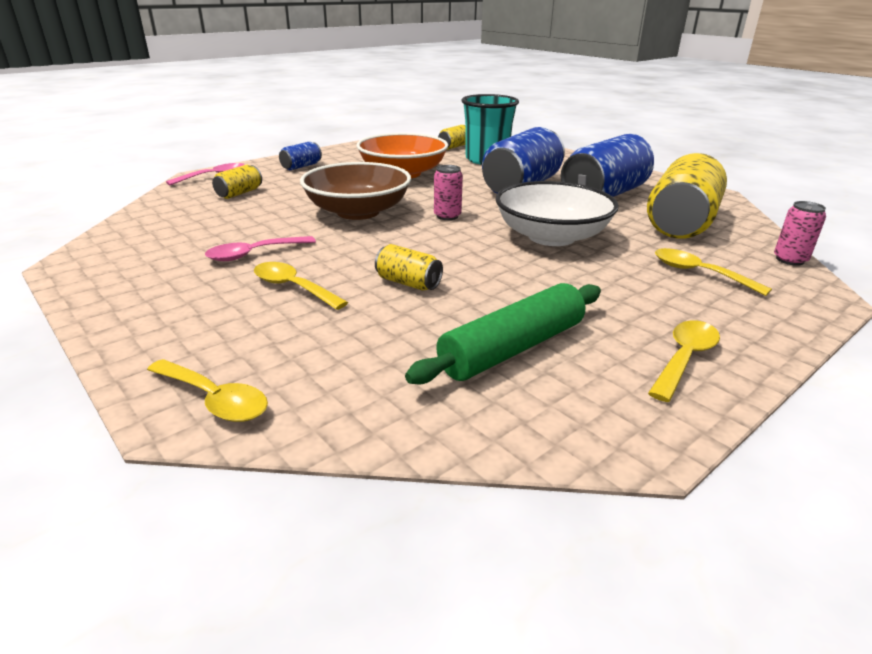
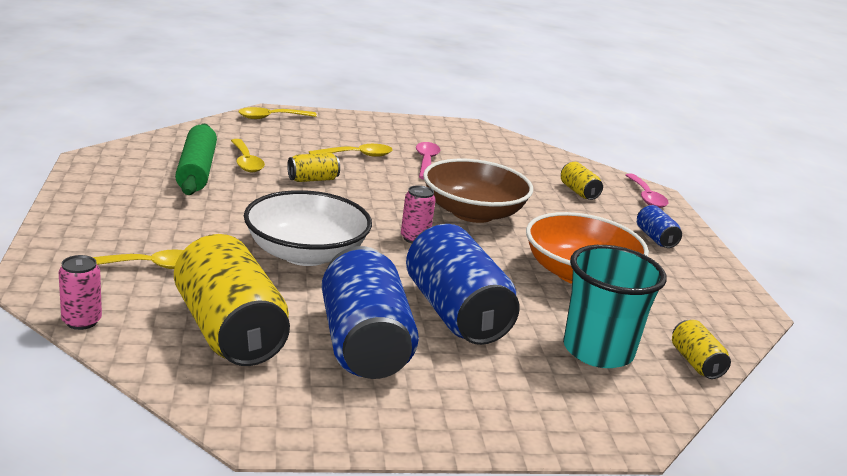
camera: 120 degrees right, 5 degrees down
(684, 358) = (103, 198): yellow spoon -> yellow spoon (246, 162)

